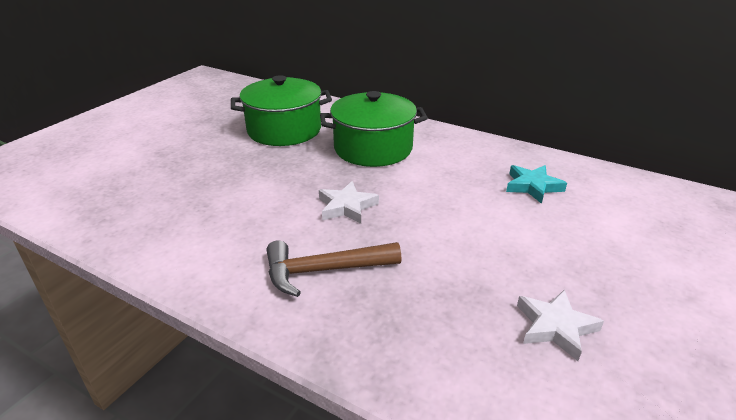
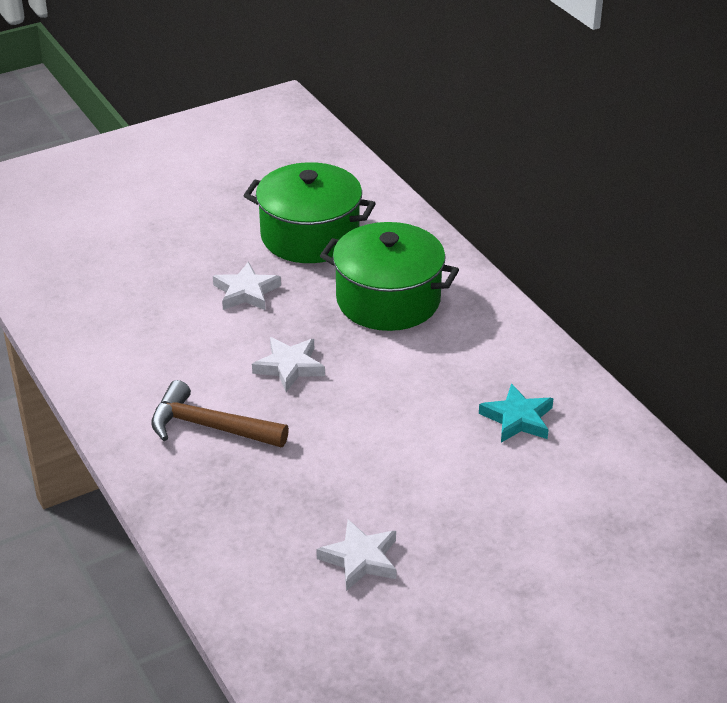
camera: 30 degrees right, 5 degrees up
(268, 171) = (246, 292): none -> white star

